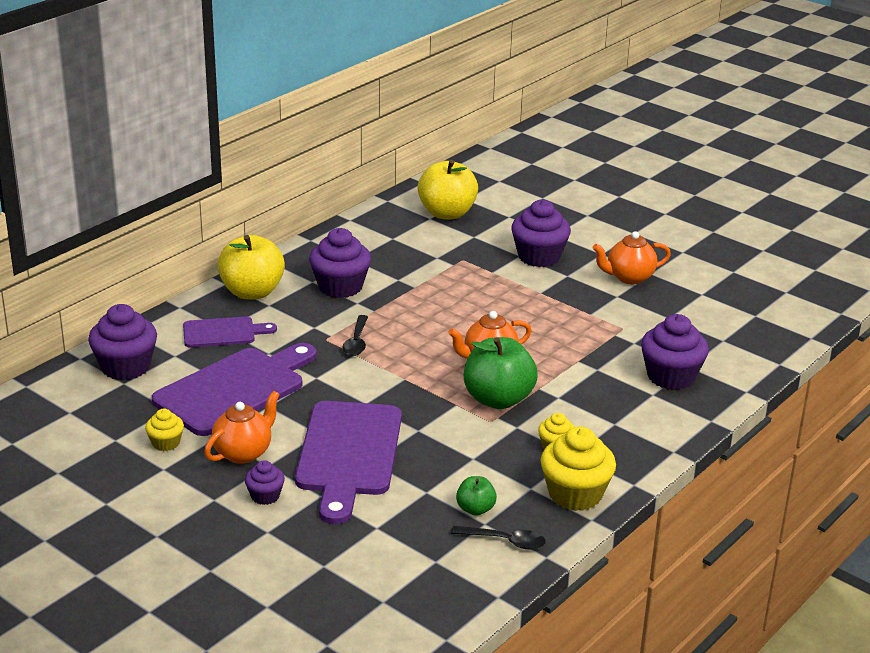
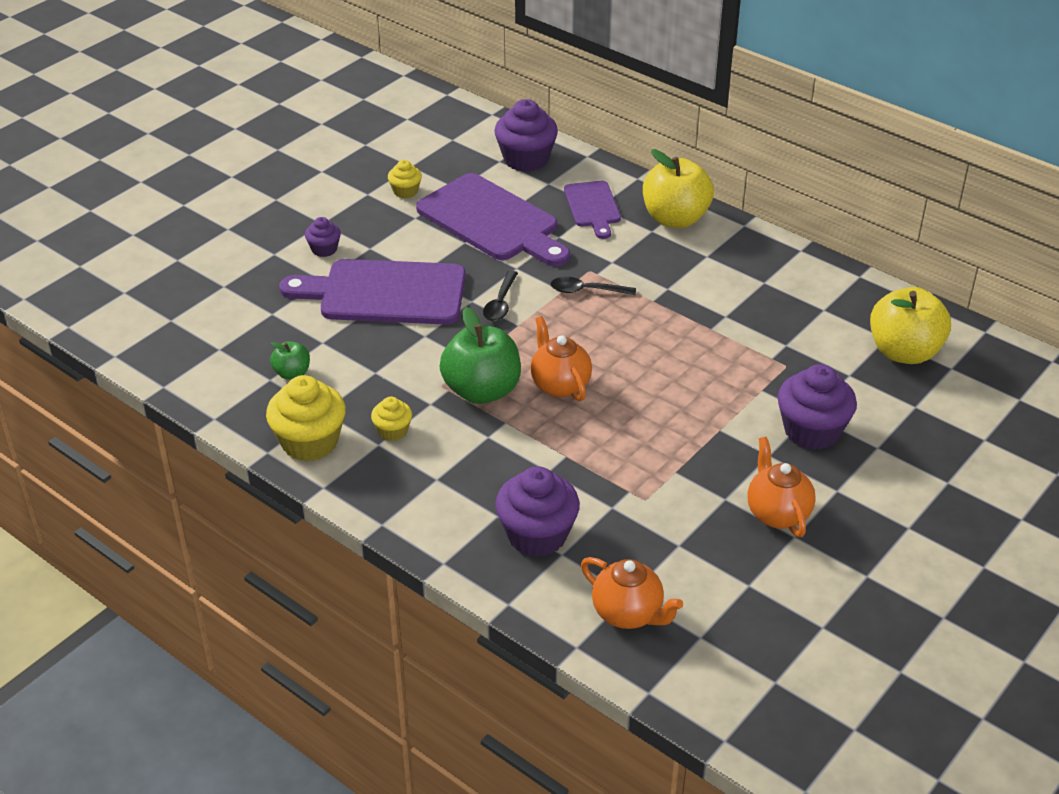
camera: 90 degrees right, 10 degrees up
(243, 453) = (389, 233): orange teapot -> orange teapot (628, 614)
(340, 287) = (699, 275): purple cupcake -> none
(505, 541) = (241, 392): black spoon -> black spoon (500, 303)

